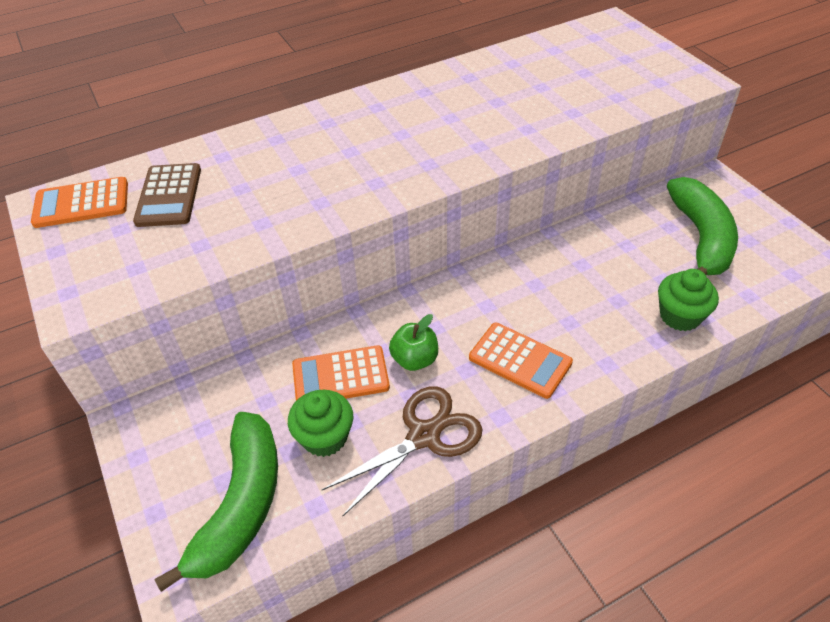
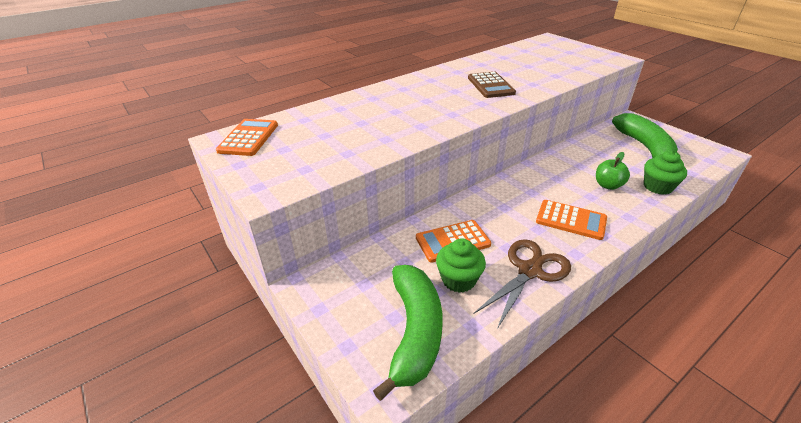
camera: 10 degrees left, 10 degrees down
(81, 203) = (248, 138): orange calculator -> orange calculator turned 120 degrees clockwise
(169, 196) = (312, 130): brown calculator -> brown calculator (490, 85)
(415, 359) = (500, 226): green apple -> green apple (608, 185)

